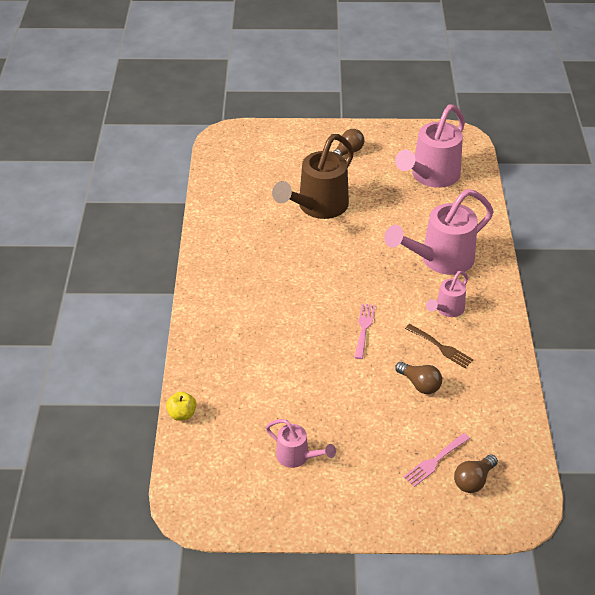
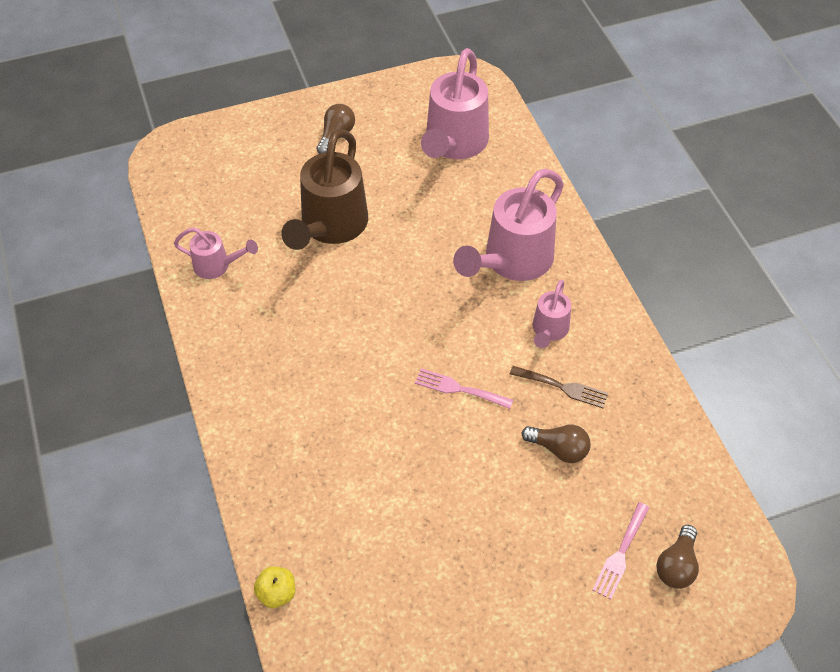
camera: 20 degrees left, 10 degrees up
(297, 457) = (451, 606): pink watering can -> pink watering can (217, 266)
(364, 328) = (459, 389): pink fork -> pink fork turned 60 degrees counterclockwise

